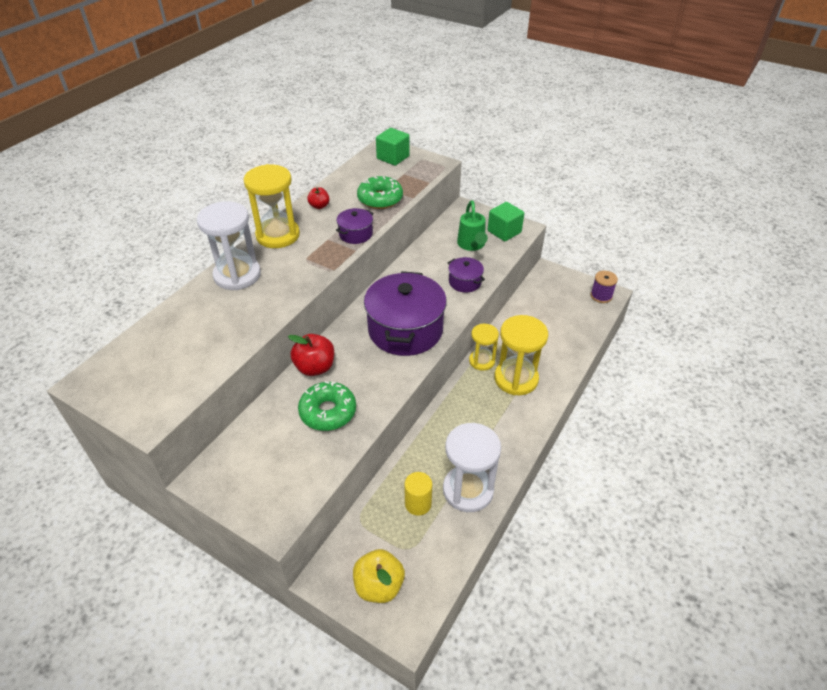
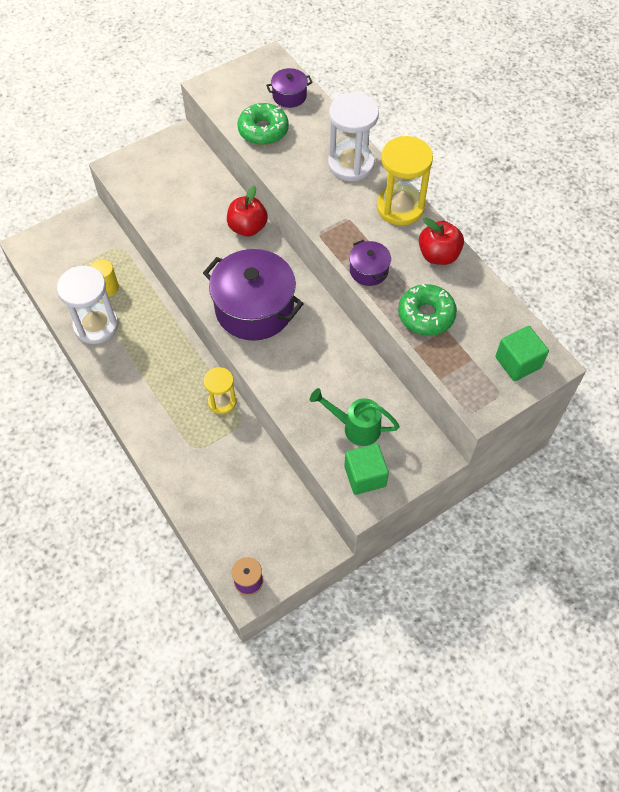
camera: 115 degrees right, 15 degrees up
(319, 206) = (438, 255): red apple -> red apple, size x1.70
(328, 412) = (193, 222): green donut -> green donut (263, 130)
(379, 585) = (63, 242): yellow apple -> none
(465, 282) = (295, 390): purple pot -> purple pot (289, 96)
(516, 379) = (182, 420): yellow hourglass -> none

